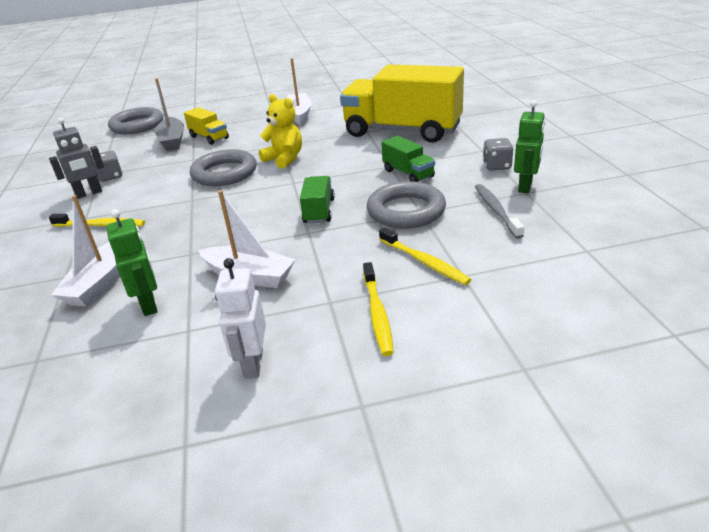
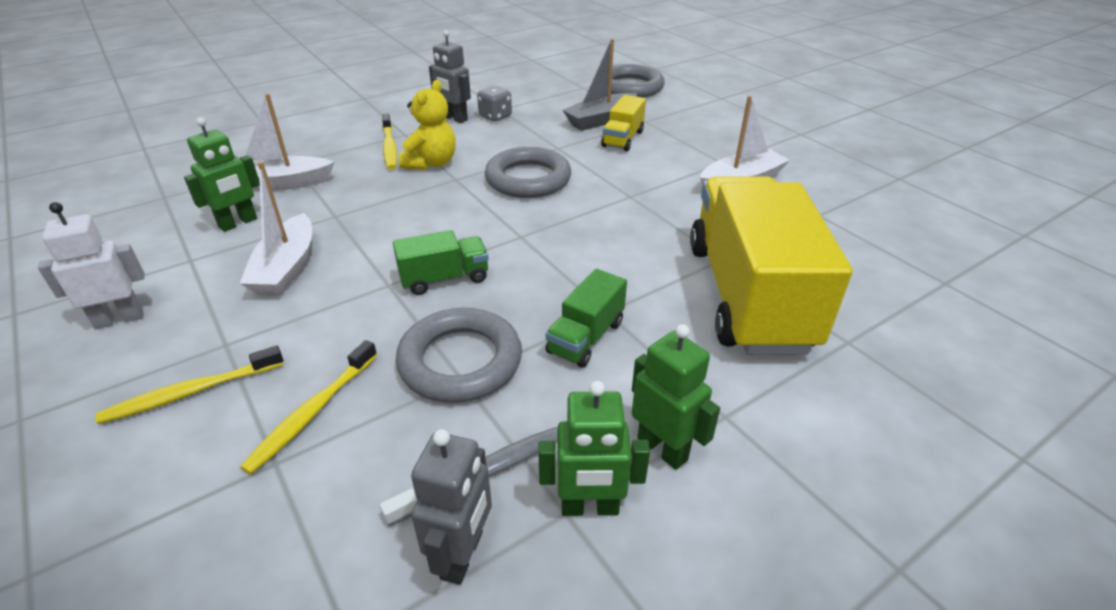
camera: 65 degrees right, 5 degrees up
(284, 159) = (586, 210): yellow teddy bear -> yellow teddy bear (431, 163)
(497, 166) = (662, 449): grey dice -> green robot
(544, 219) = (462, 555): none -> grey robot

